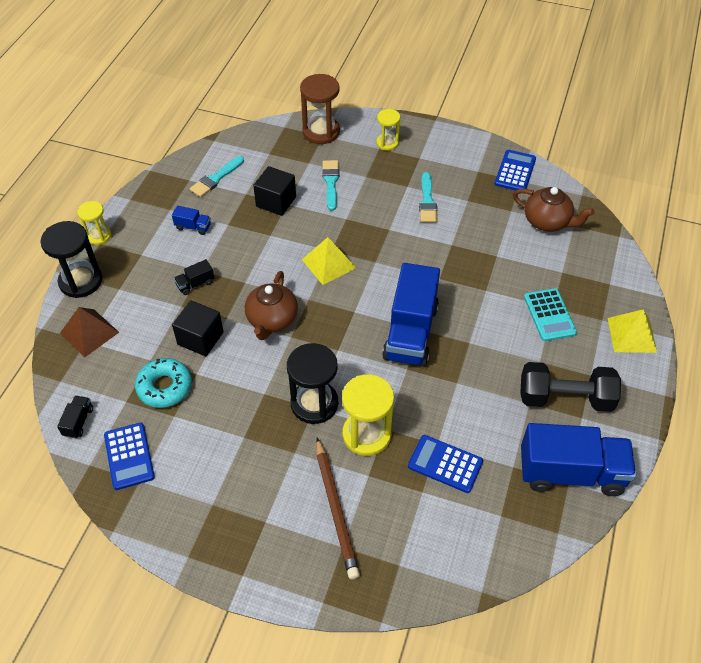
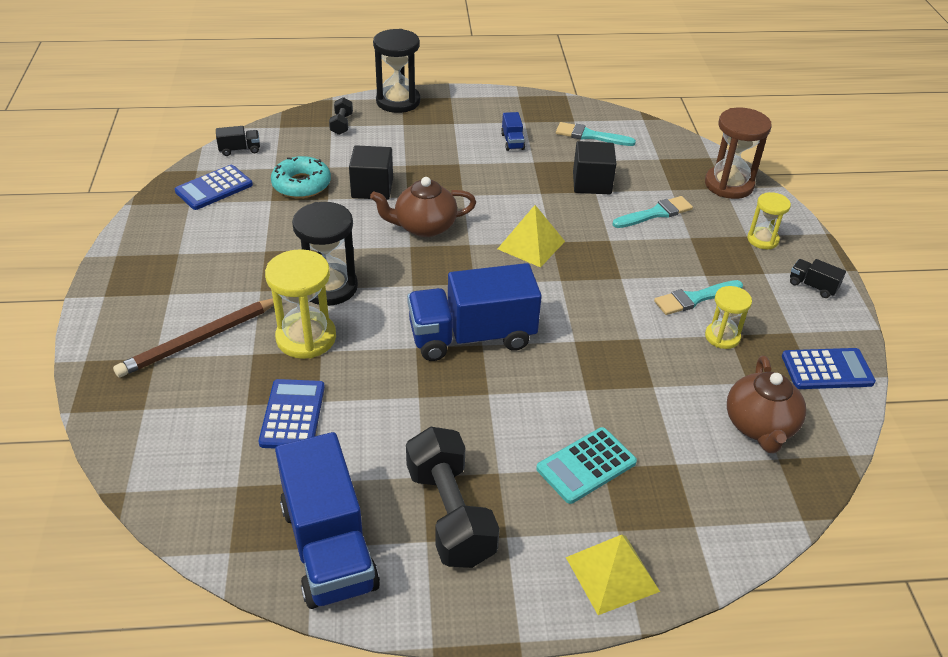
camera: 65 degrees right, 10 degrees down
(89, 333) = (341, 124): brown pyramid -> black dumbbell
(99, 236) = (459, 94): yellow hourglass -> yellow hourglass (722, 337)
(195, 284) = (439, 165): black truck -> black truck (812, 286)

